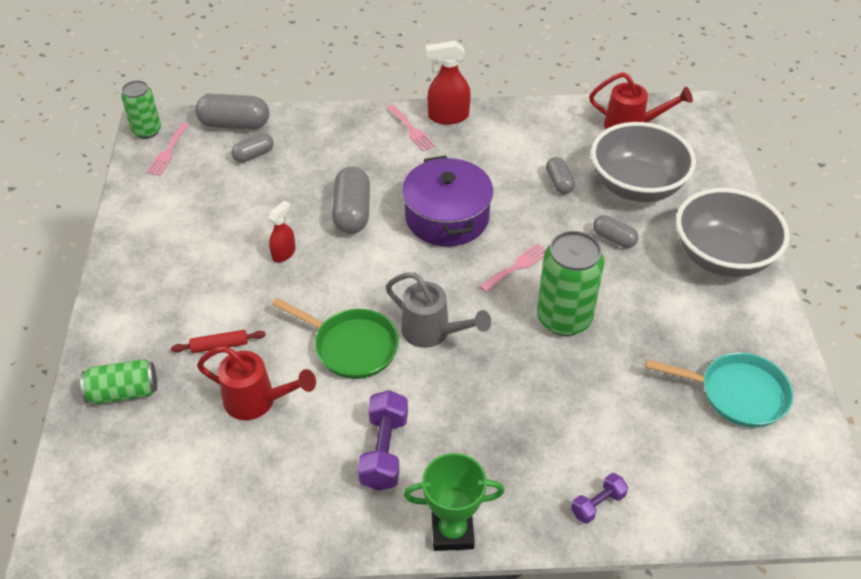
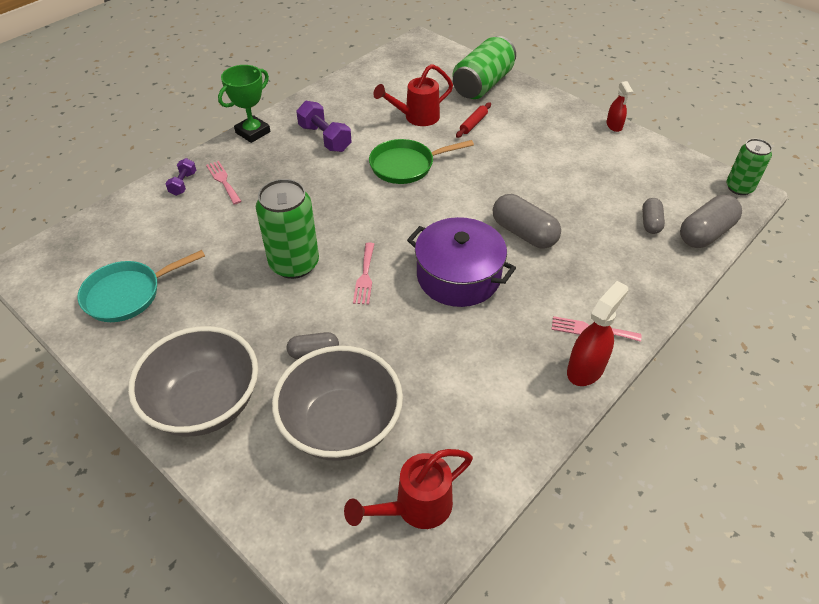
camera: 135 degrees right, 0 degrees up
(124, 392) = (483, 84): green can -> green can, size x1.61
(168, 152) = (698, 185): pink fork -> pink fork (223, 181)
(284, 253) = (520, 182): red spray bottle -> red spray bottle (614, 126)
(433, 333) = (369, 201): grey watering can -> none
(559, 182) = (412, 373): grey capsule -> none

